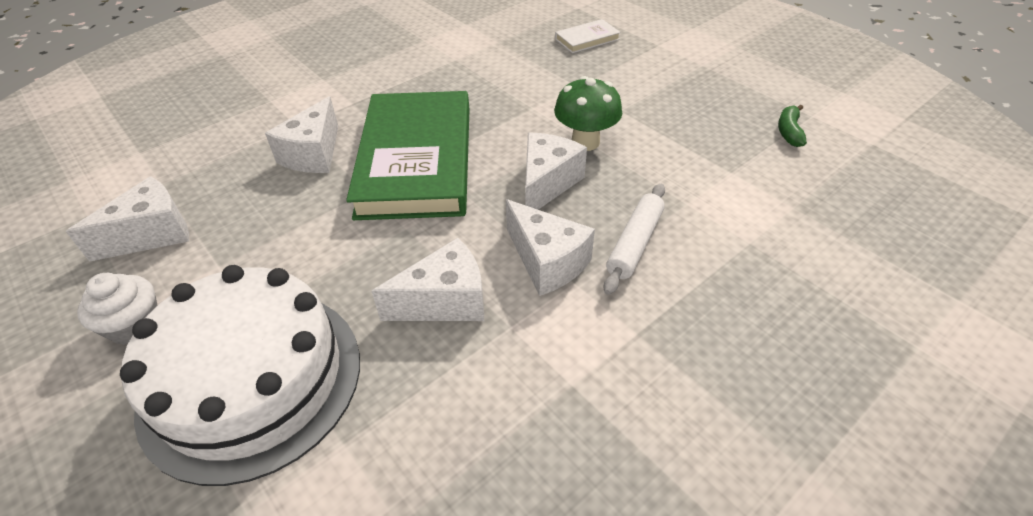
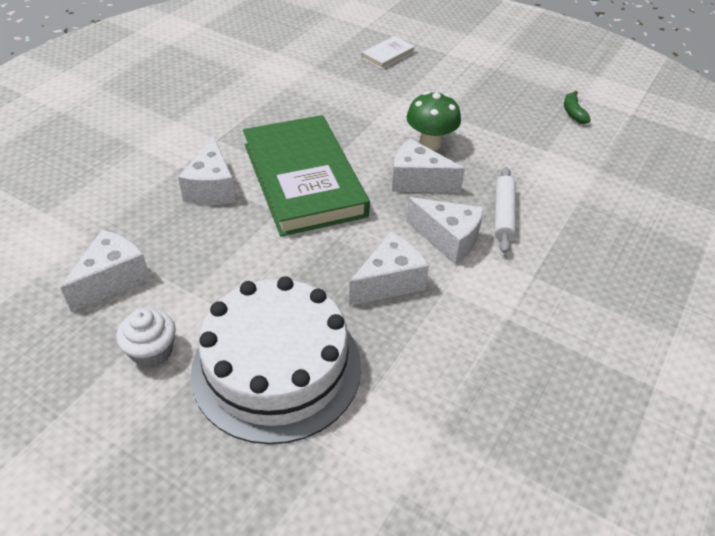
camera: 20 degrees left, 0 degrees up
(547, 183) = (418, 181): white cheese -> white cheese turned 75 degrees counterclockwise

